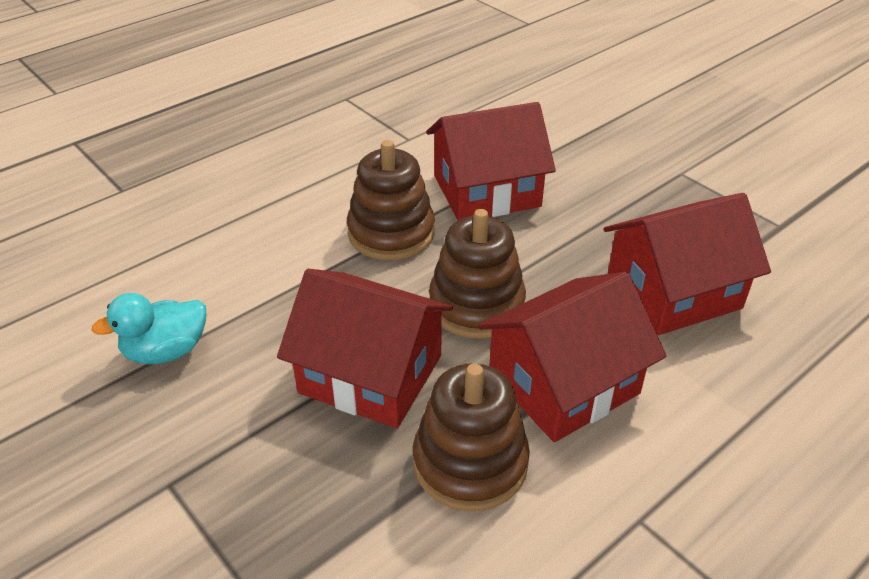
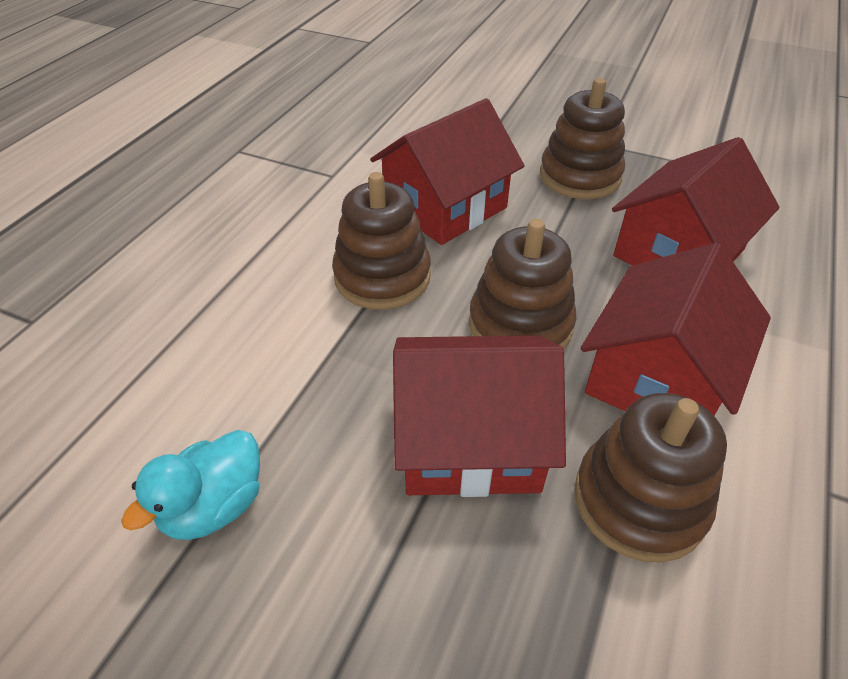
camera: 25 degrees left, 5 degrees up
(634, 198) = (579, 176): none -> brown stacking toy

